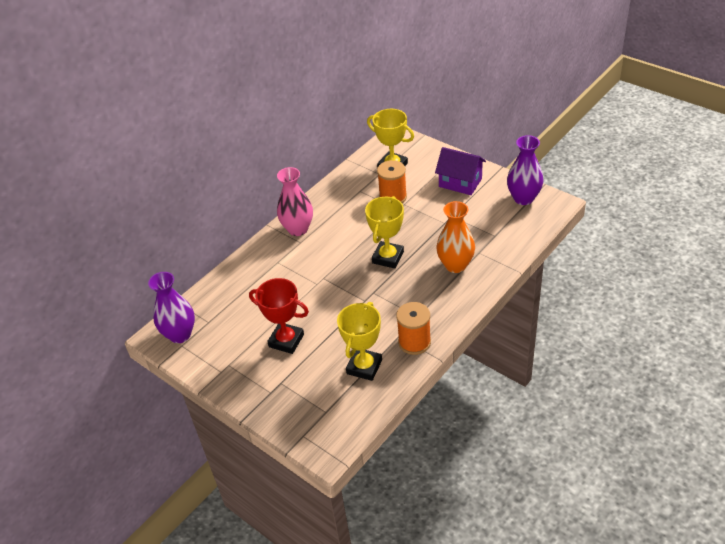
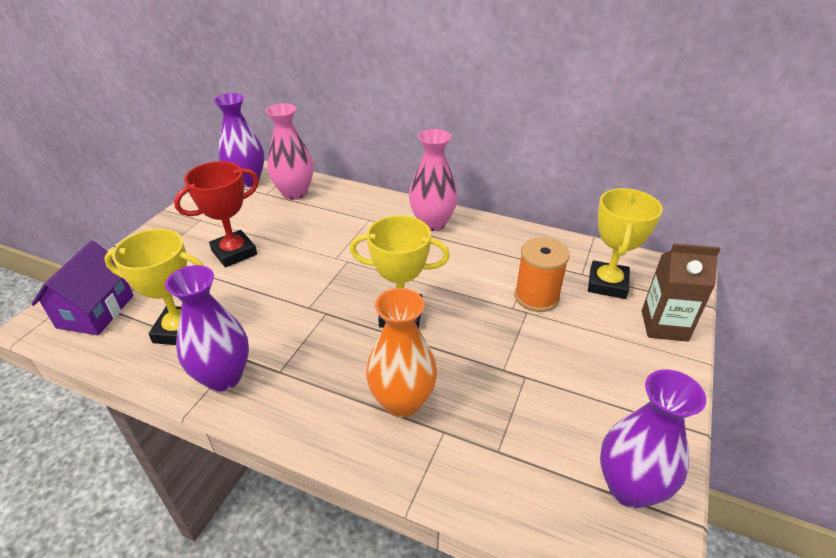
camera: 70 degrees right, 5 degrees down
(217, 303) = (294, 193): none -> pink vase
(286, 340) = (234, 253): red trophy -> red trophy turned 45 degrees clockwise
(414, 342) = (223, 377): orange spool -> purple vase
(432, 156) = (664, 325): none -> brown carton
(460, 182) = (618, 374): purple house -> purple house (96, 311)

